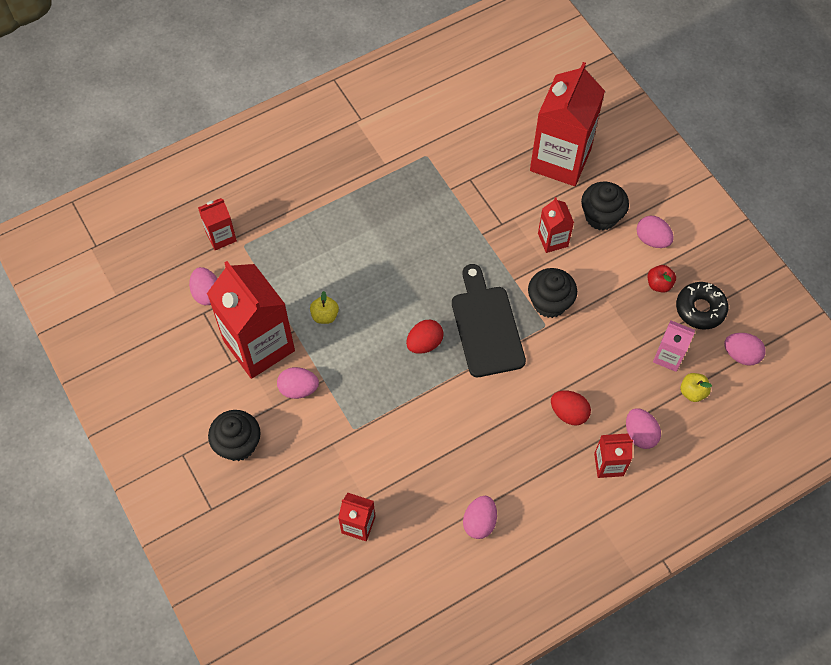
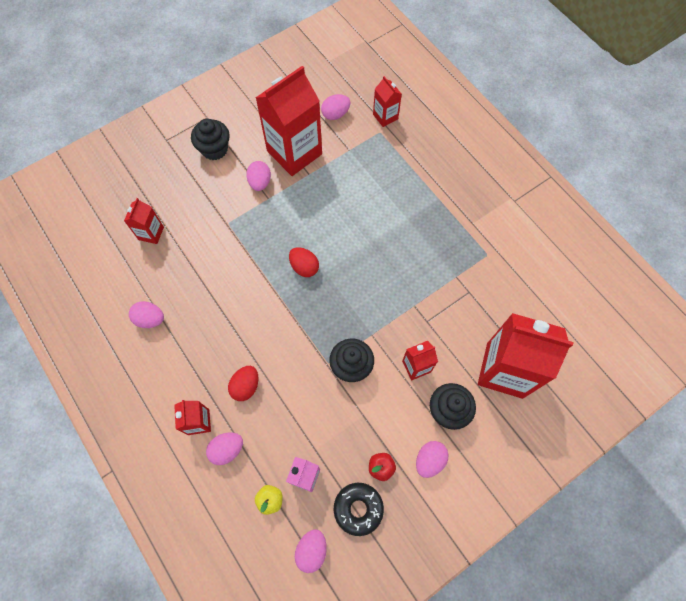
camera: 85 degrees right, 5 degrees up
(325, 315) = (323, 193): yellow apple -> none
(486, 326) = (324, 314): black cutting board -> none

